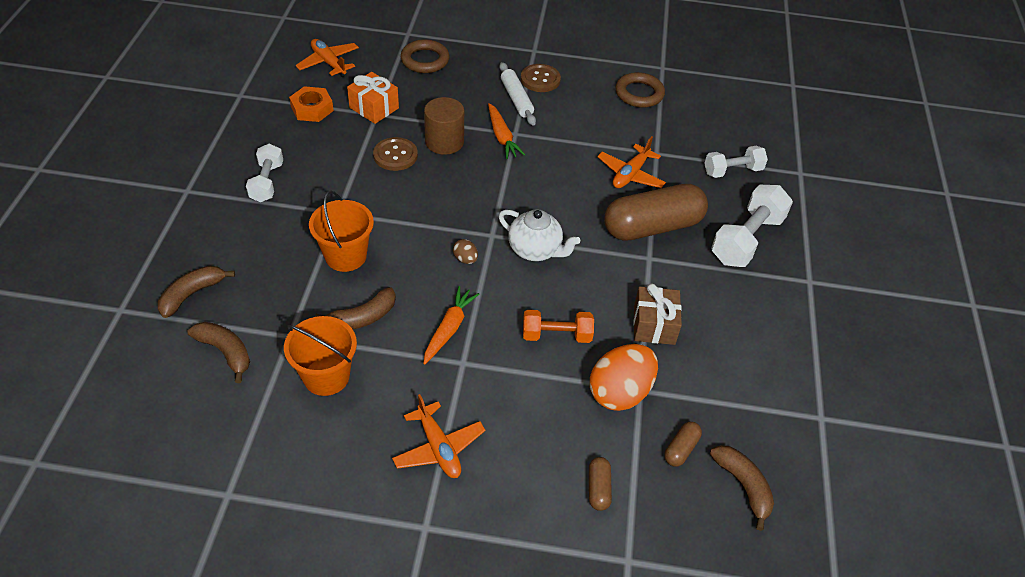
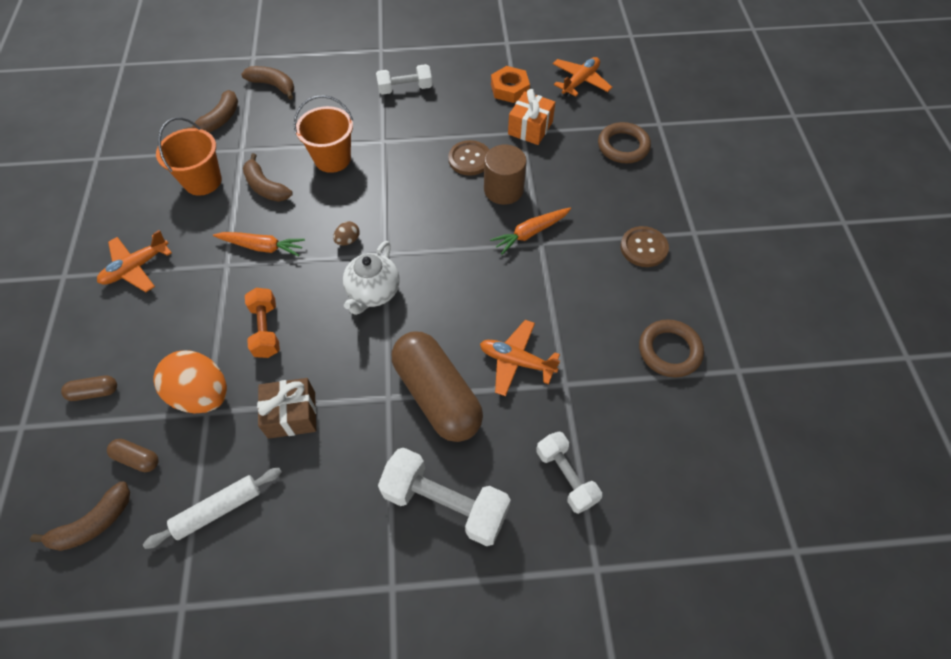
camera: 80 degrees right, 10 degrees up
(516, 99) = (598, 233): white rolling pin -> white rolling pin (218, 509)

